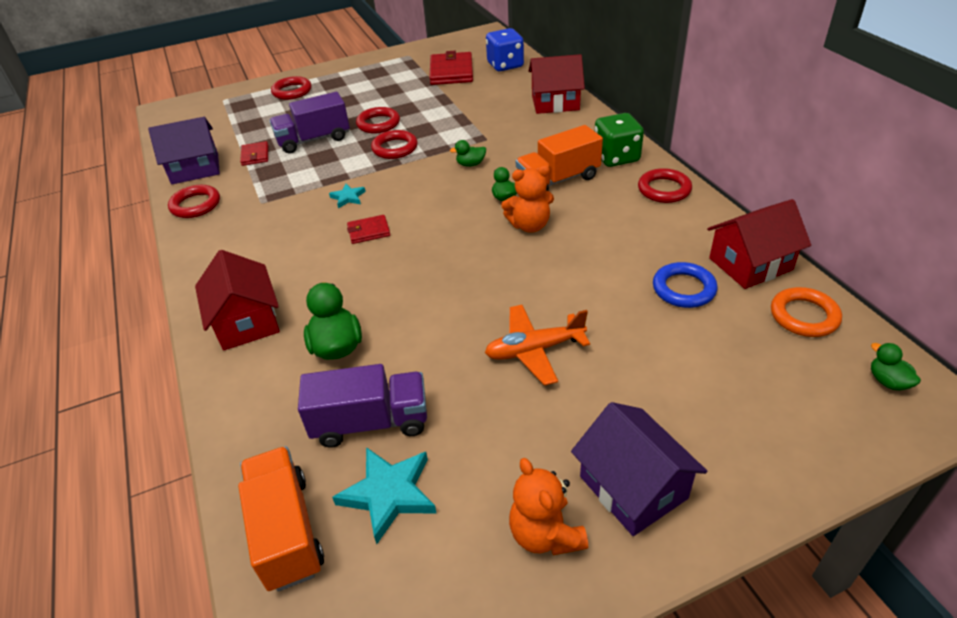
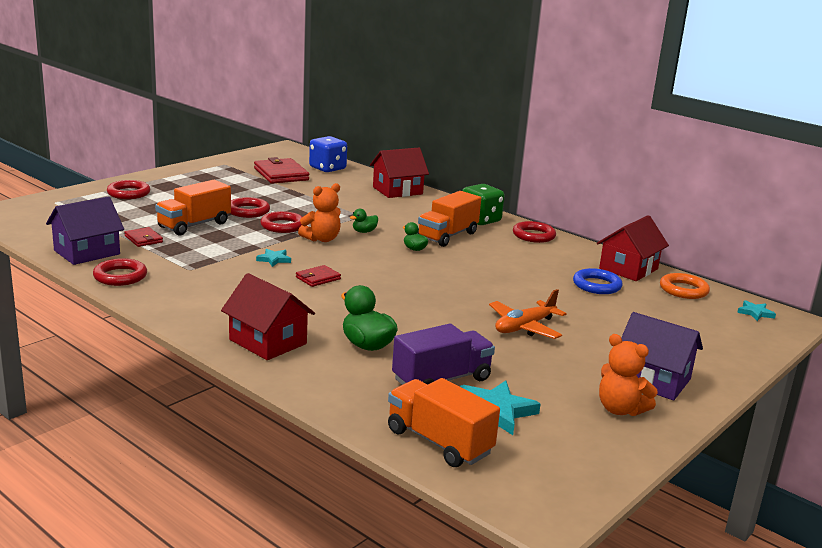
camera: 30 degrees left, 20 degrees down
(314, 140) = (194, 225): purple truck -> orange truck
(529, 225) = (451, 263): orange teddy bear -> orange teddy bear (322, 239)
(887, 381) = (755, 313): green duck -> turquoise star

